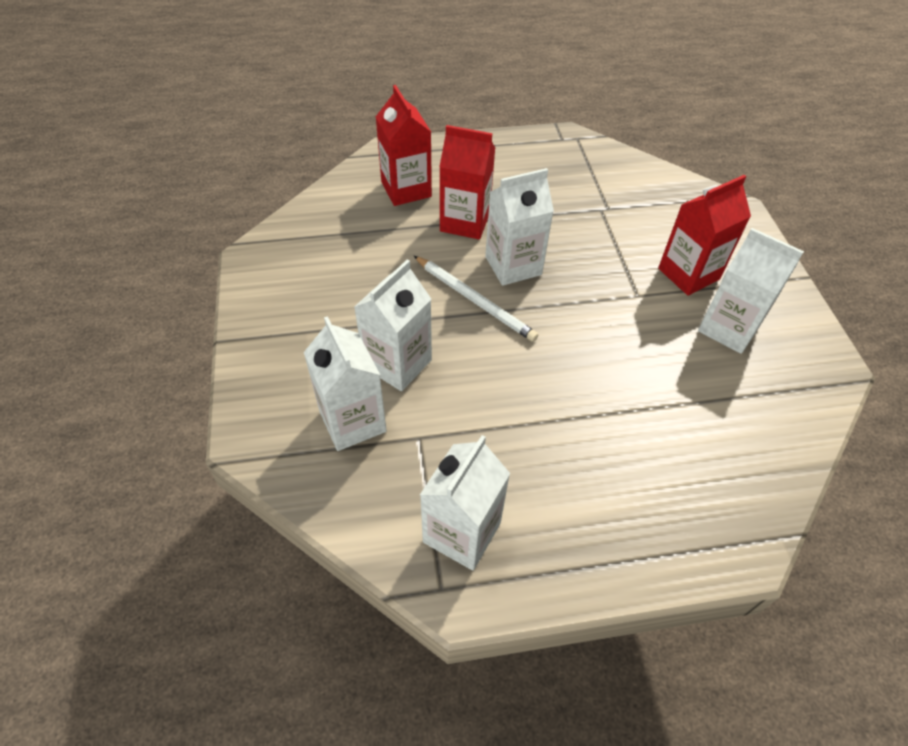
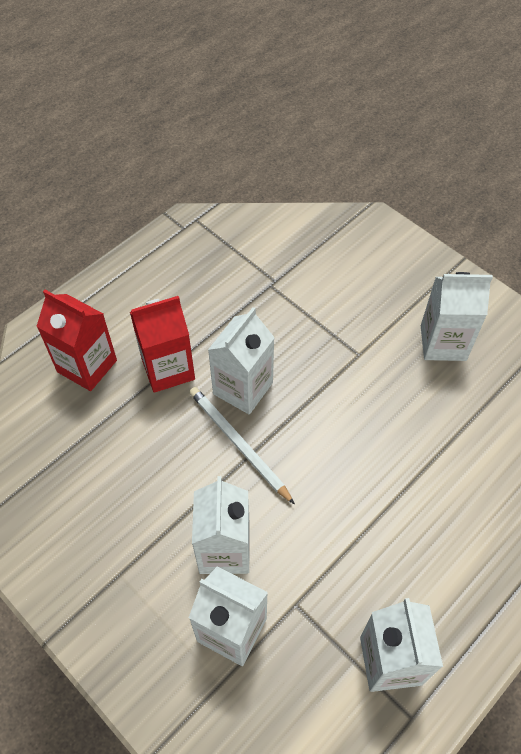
camera: 35 degrees left, 5 degrees up
(475, 300) = (238, 444): white pencil -> white pencil turned 135 degrees counterclockwise
(688, 274) = (381, 309): red carton -> none

